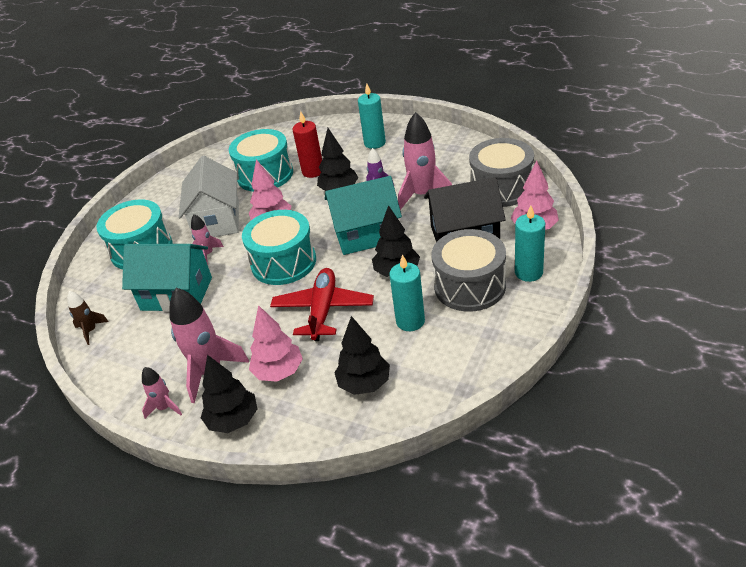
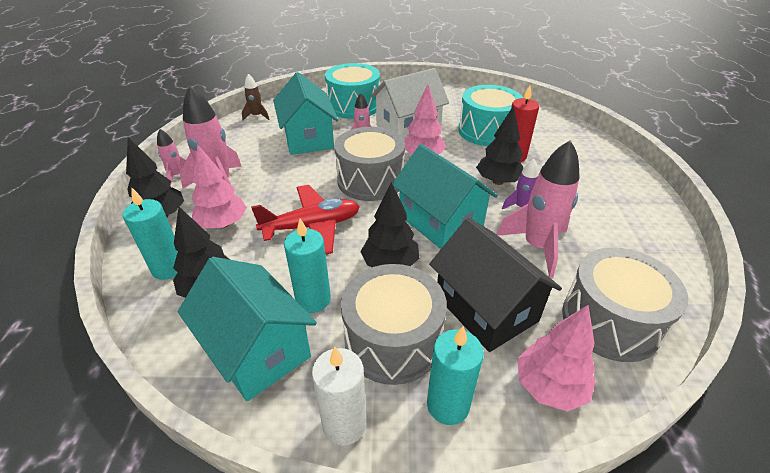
camera: 60 degrees right, 0 degrees up
(283, 262) = (370, 180): turquoise drum -> grey drum
(374, 143) = (597, 181): turquoise candle -> turquoise candle (169, 268)
(443, 359) = (257, 349): none -> turquoise house
(523, 321) = (344, 424): none -> white candle

